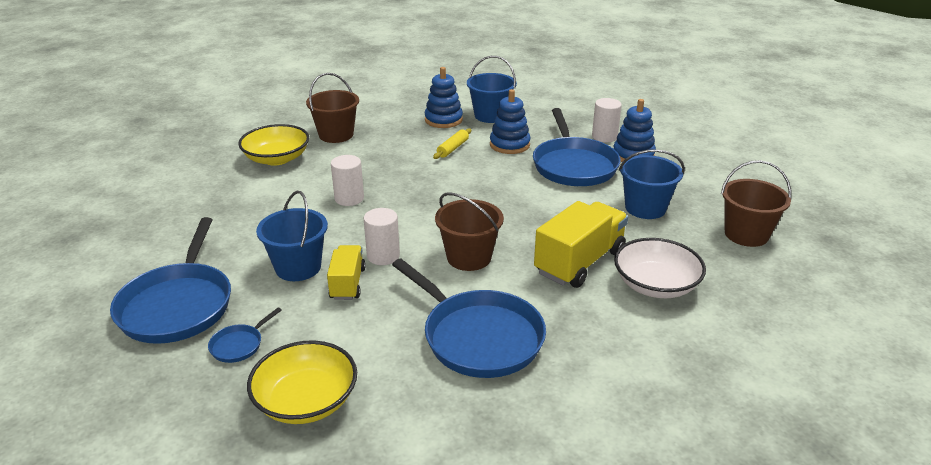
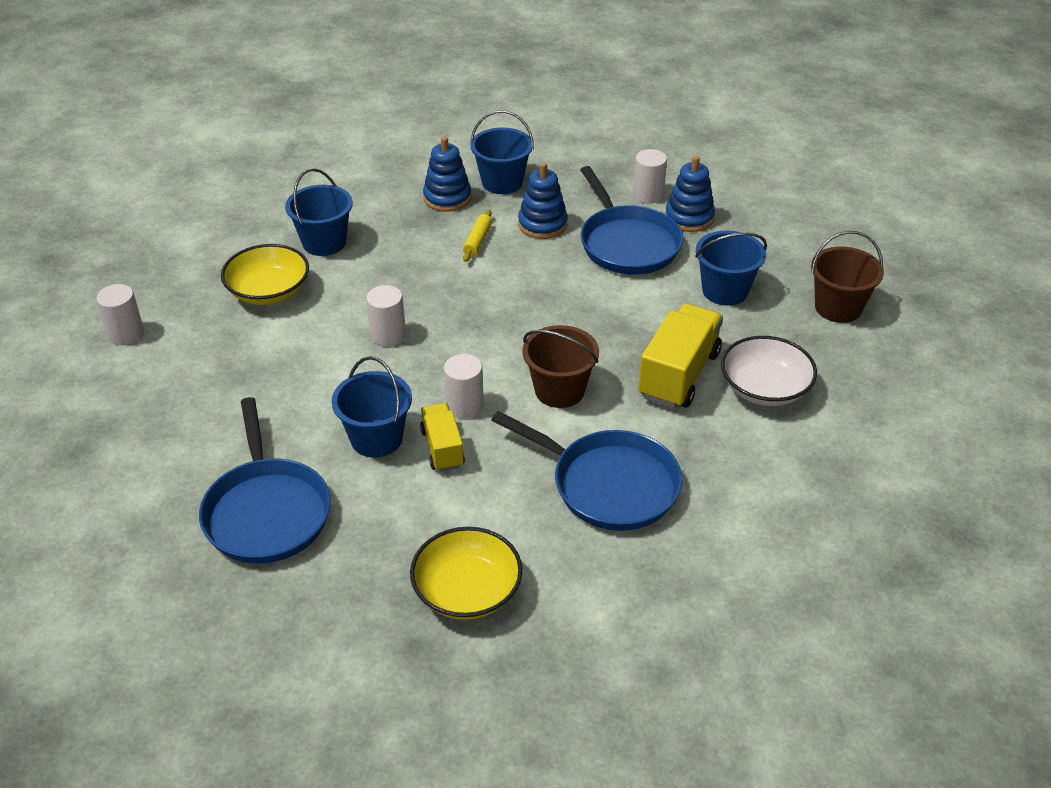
camera: 15 degrees left, 10 degrees up
(158, 170) = (126, 334): none -> white cylinder
(239, 345) = (363, 545): blue pan -> none
(336, 135) = (324, 242): brown bucket -> blue bucket

